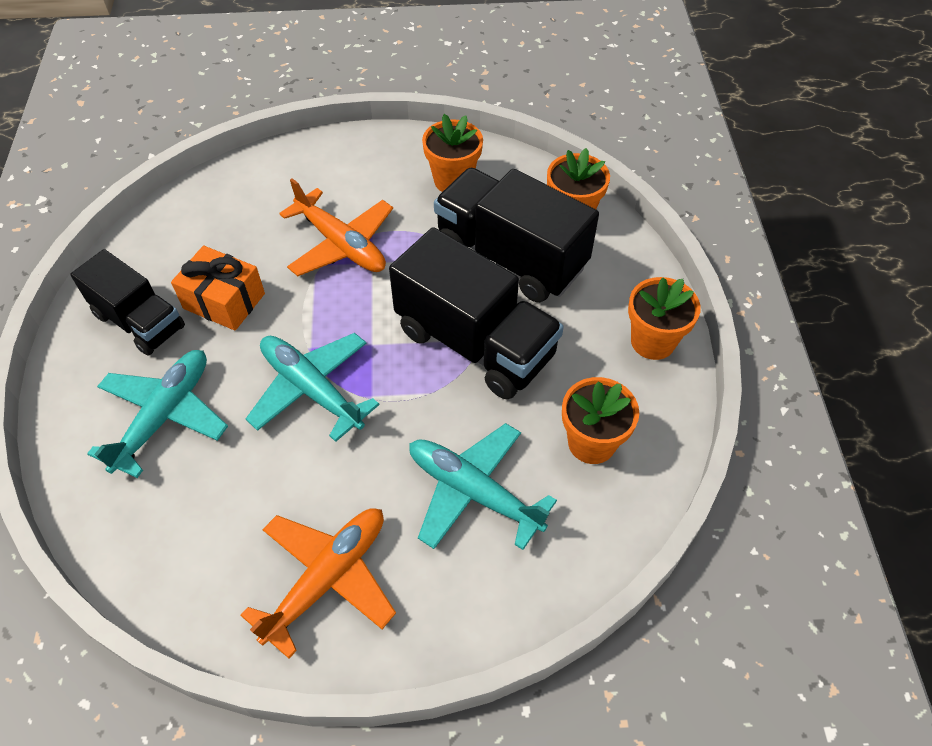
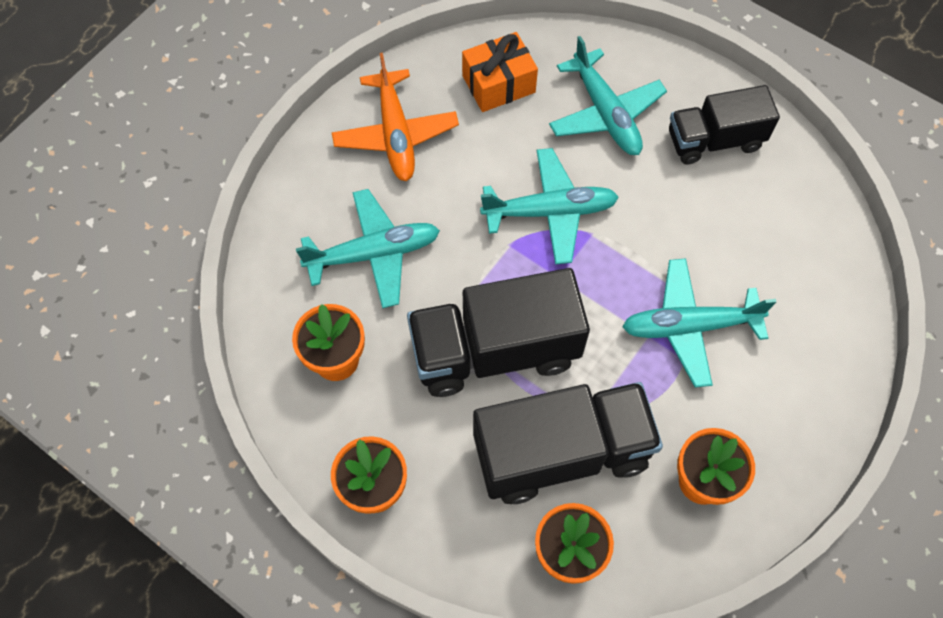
camera: 130 degrees right, 10 degrees up
(224, 301) = (691, 205): orange gift -> orange gift (498, 84)
(341, 245) = (689, 326): orange plane -> turquoise plane

